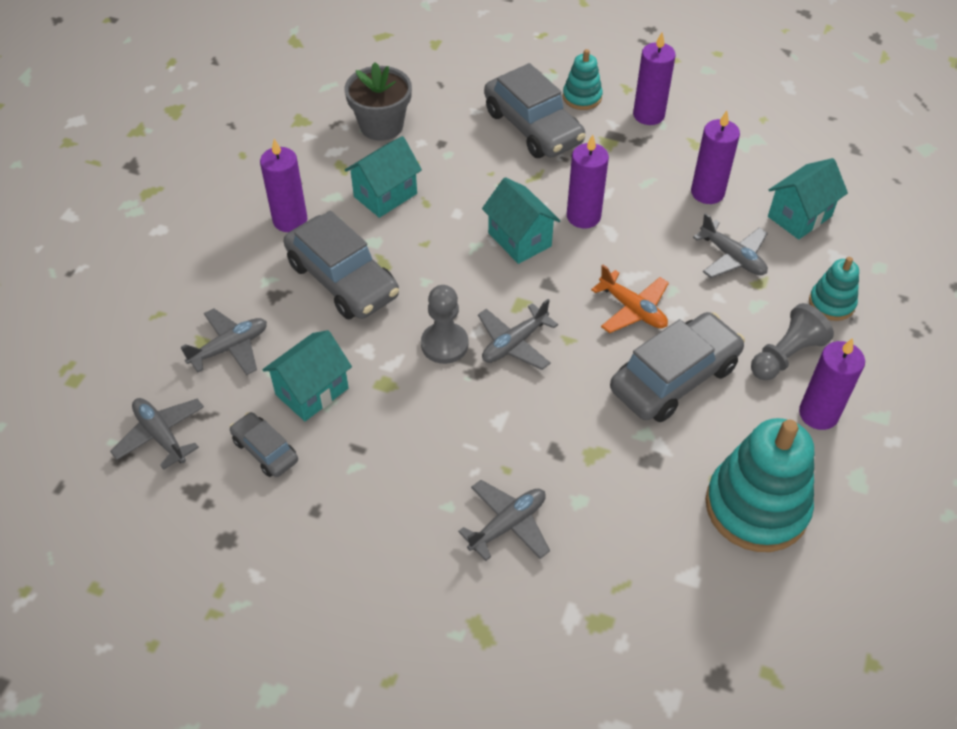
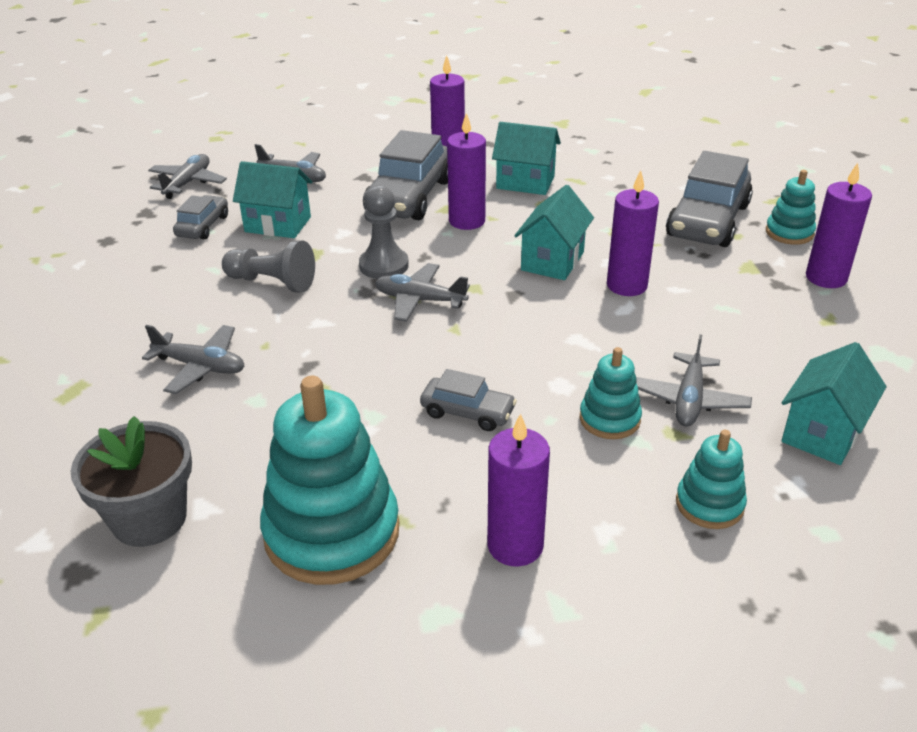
camera: 60 degrees right, 15 degrees down
(381, 126) = (603, 154): grey flower pot -> grey flower pot (149, 518)
(632, 309) = (535, 355): orange plane -> none
(674, 378) = (467, 412): grey car -> grey car, size x0.52
(707, 192) = (766, 351): purple candle -> purple candle (467, 221)
(727, 307) = (609, 419): none -> turquoise stacking toy
(786, 355) = (582, 489): grey pawn -> grey pawn (272, 282)
(799, 216) = (822, 433): turquoise house -> turquoise house turned 75 degrees counterclockwise

